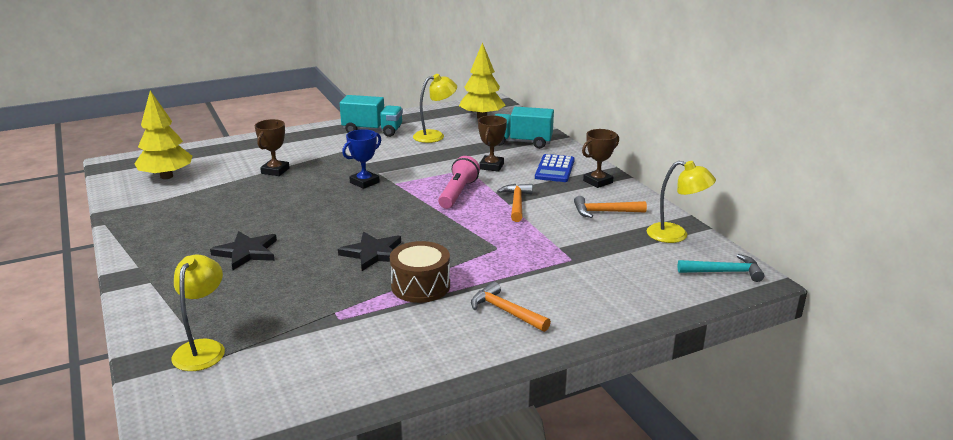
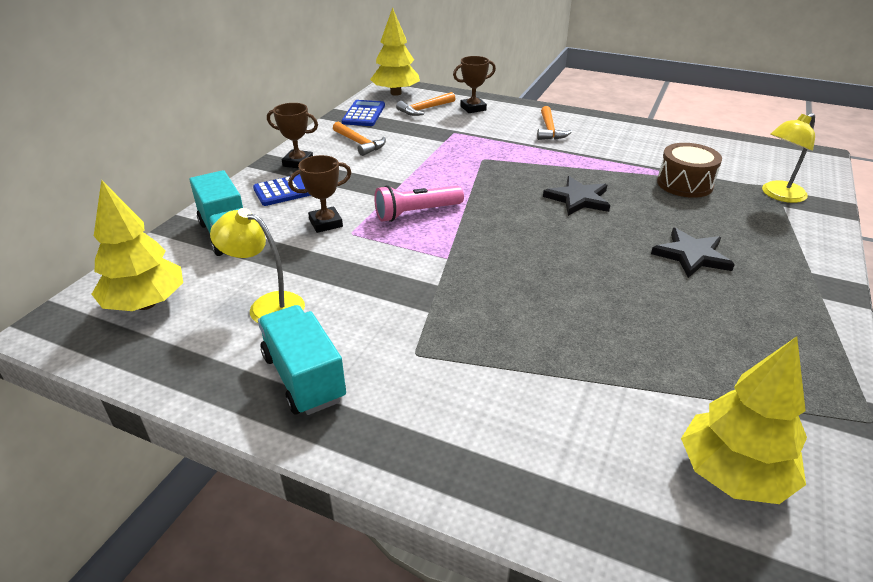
camera: 130 degrees left, 10 degrees up
(275, 171) = (550, 370): brown trophy -> brown trophy (473, 108)
(364, 182) = (473, 278): blue trophy -> none
(420, 286) = (578, 163): brown drum -> brown drum (684, 184)
(516, 203) = (396, 179): orange hammer -> orange hammer (425, 109)
(676, 235) = (364, 114): yellow lamp -> blue calculator
(724, 272) = (396, 93): turquoise hammer -> yellow tree

